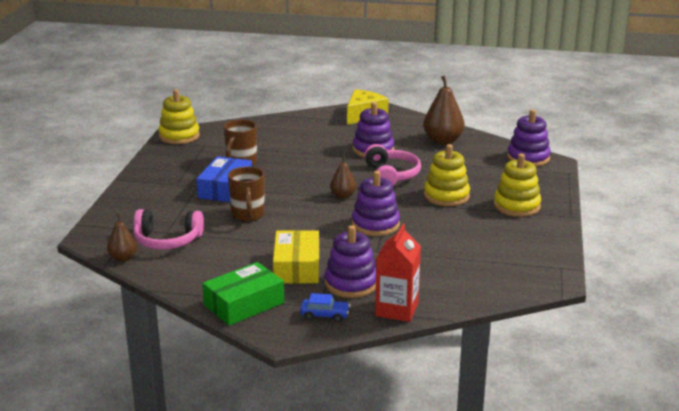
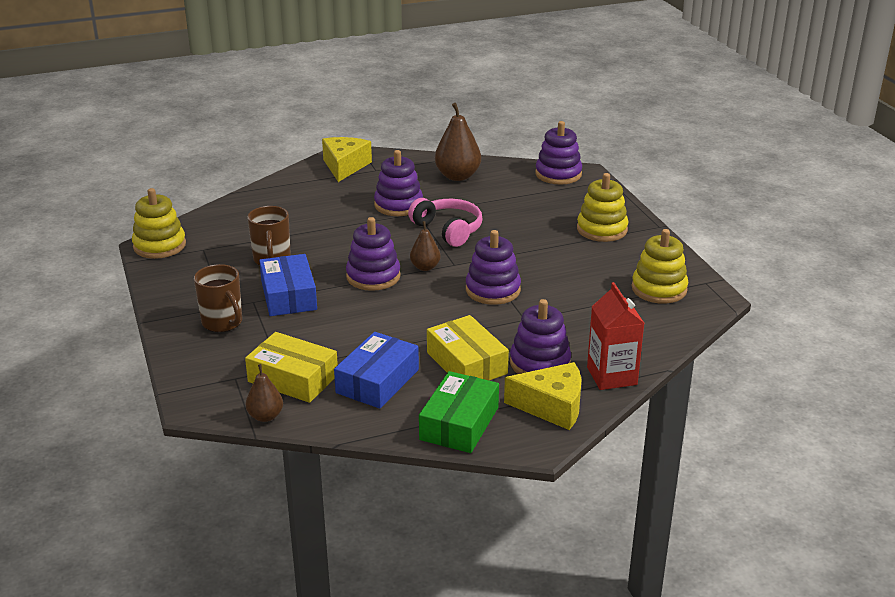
camera: 30 degrees left, 5 degrees up
(167, 240) = (293, 378): pink headphones -> yellow box
(220, 259) = (377, 381): none -> blue box
(248, 215) = (349, 320): brown mug -> brown mug (223, 323)
(298, 192) = (373, 276): none -> purple stacking toy
(325, 315) = (552, 406): blue car -> yellow cheese
(446, 196) = (526, 237): yellow stacking toy -> yellow stacking toy (659, 289)

